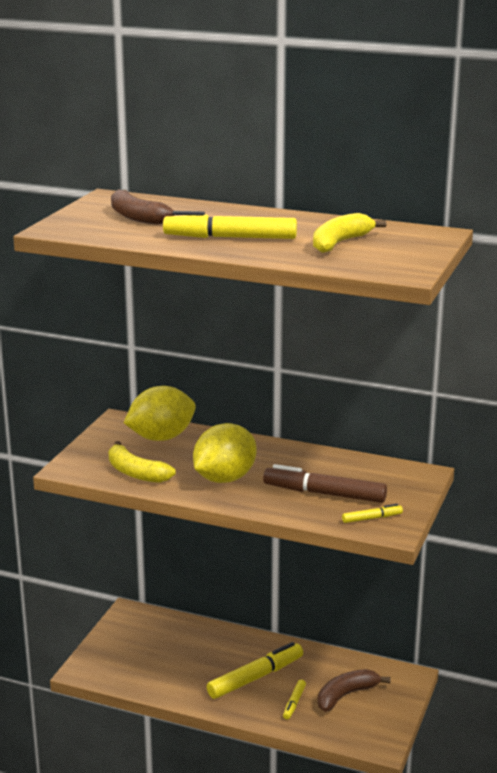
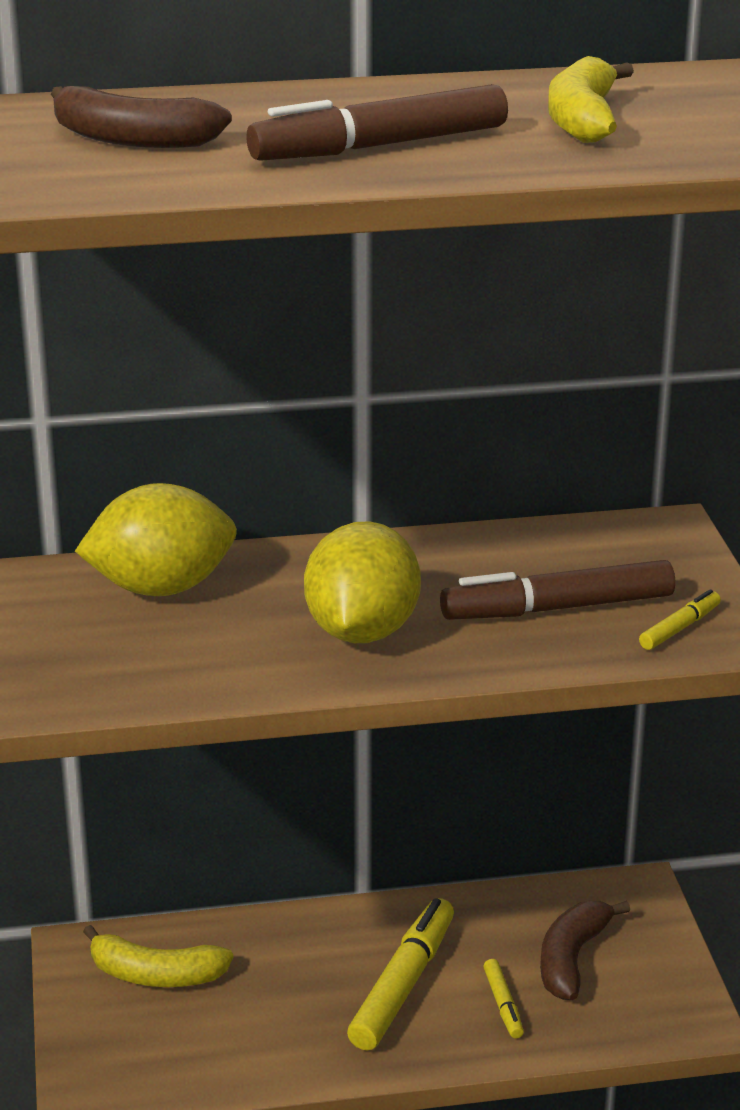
camera: 30 degrees left, 5 degrees up
(136, 473) = (191, 669): yellow banana -> yellow banana (156, 975)
(161, 437) = (161, 588): yellow lemon -> yellow lemon turned 45 degrees clockwise
(230, 238) = (379, 146): yellow marker -> brown marker

